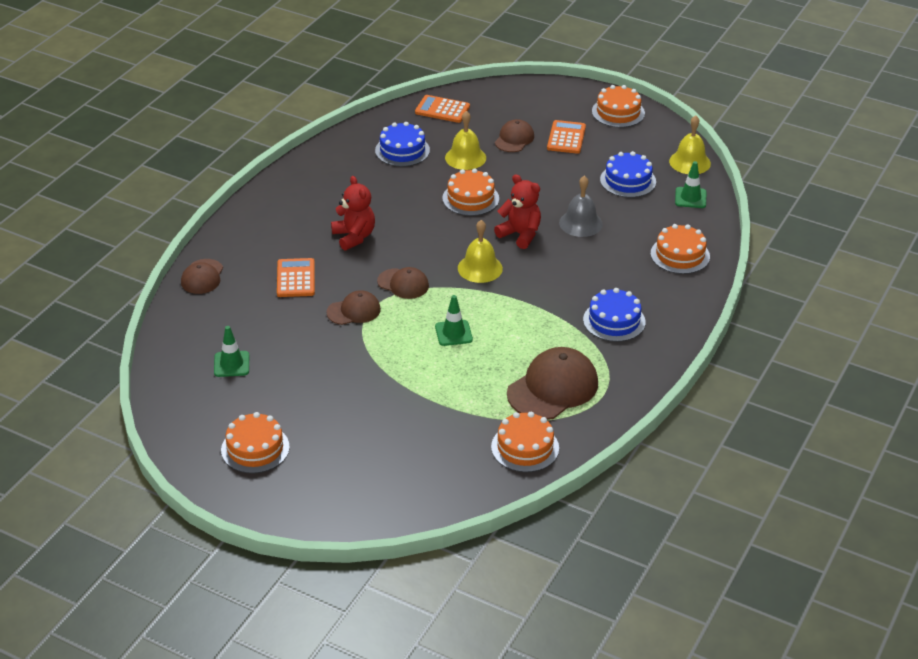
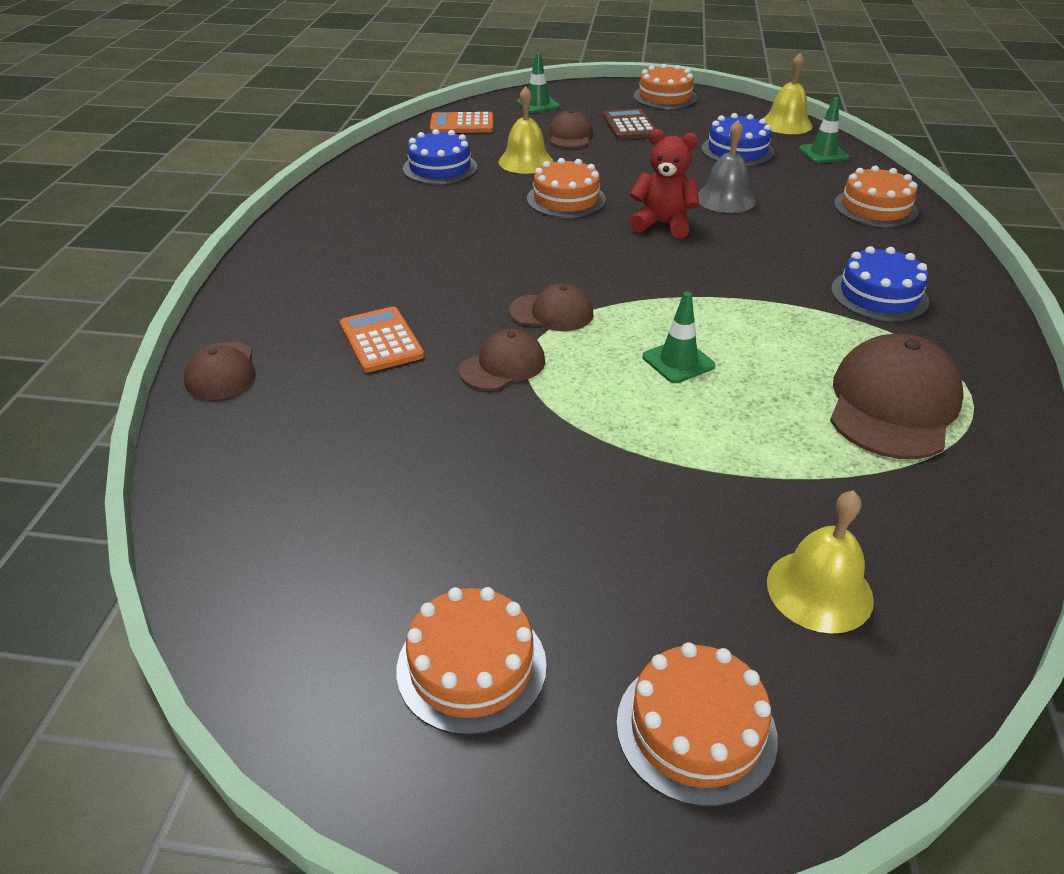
camera: 20 degrees left, 0 degrees up
(231, 364) = (338, 503): green traffic cone -> green traffic cone (537, 104)
(354, 237) = (438, 270): red teddy bear -> none
(480, 268) = (644, 271): yellow bell -> yellow bell (819, 590)
(525, 447) = (947, 512): orange cake -> orange cake (696, 729)
(566, 138) = (629, 125): orange calculator -> brown calculator

